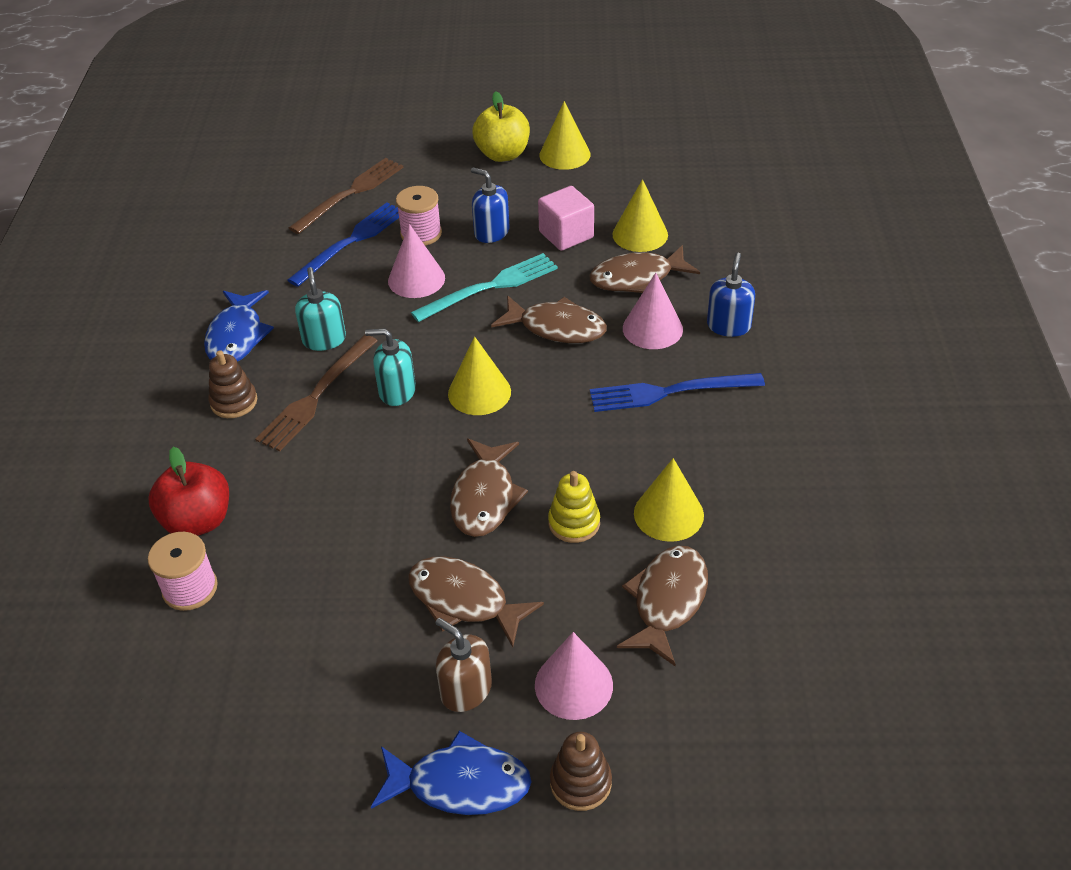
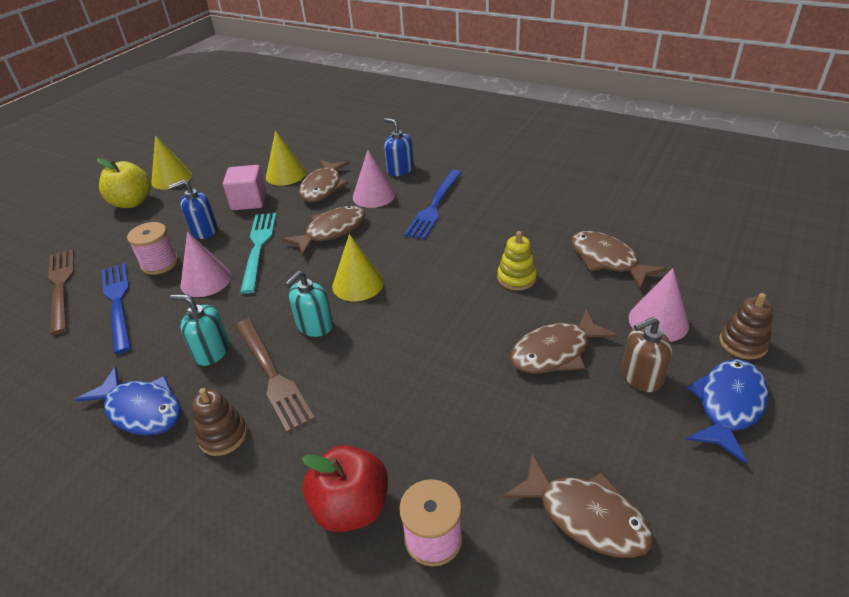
camera: 60 degrees left, 5 degrees down
(485, 497) = (463, 312): brown fish -> brown fish (585, 516)
(668, 514) = (535, 238): yellow cone -> none

